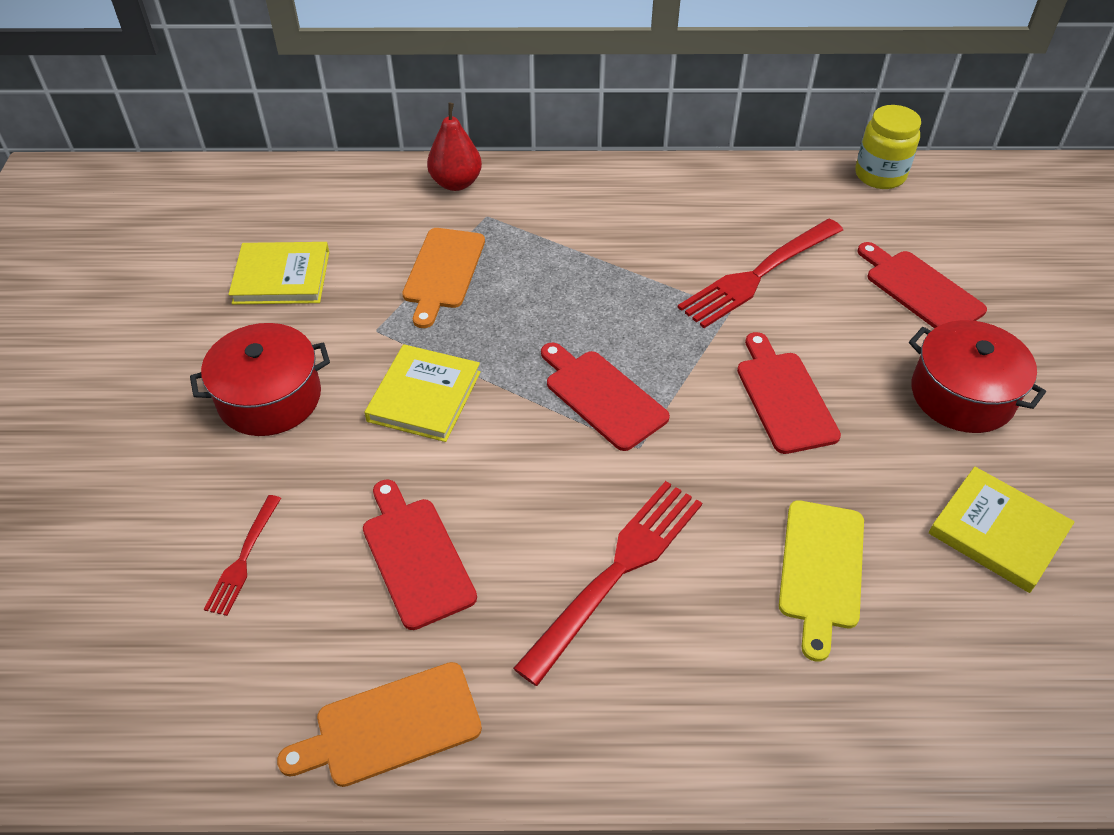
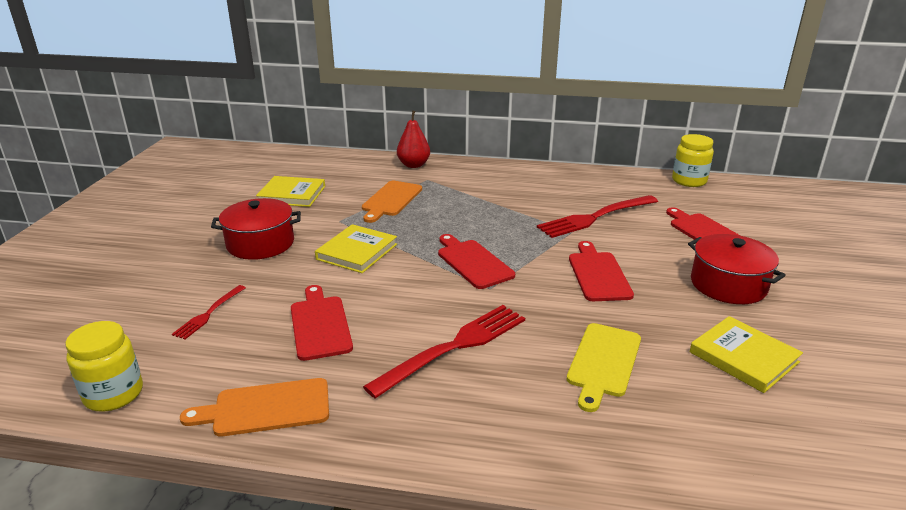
camera: 10 degrees right, 20 degrees down
(164, 737) = (114, 394): none -> yellow jar

